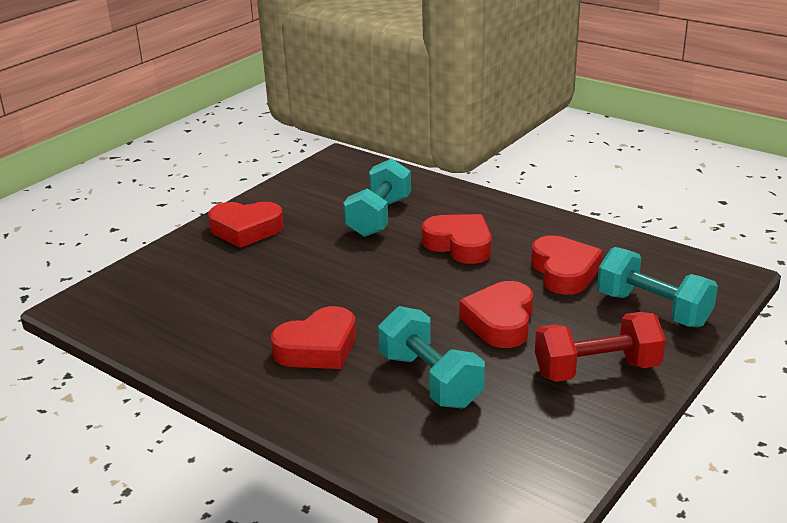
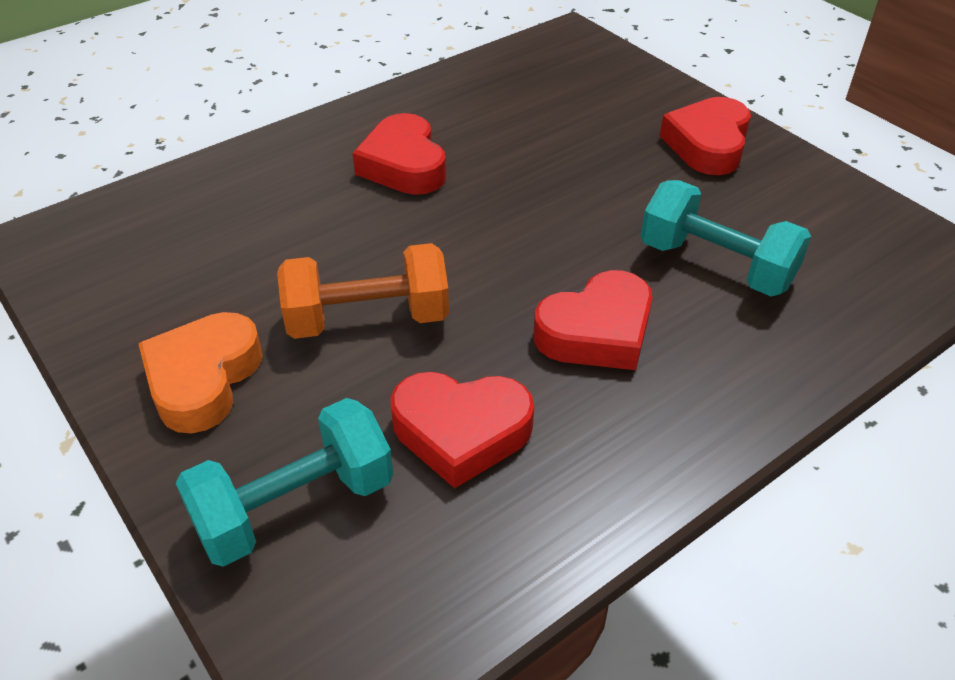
camera: 105 degrees right, 15 degrees up
(430, 380) = (290, 231): turquoise dumbbell -> none
(500, 321) = (368, 319): red heart -> orange dumbbell
(597, 370) = (203, 379): red dumbbell -> orange heart

